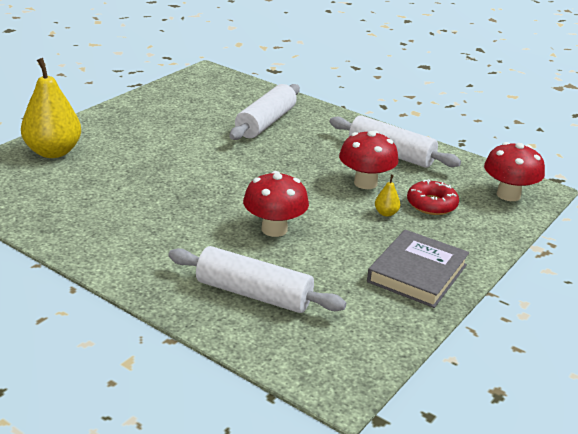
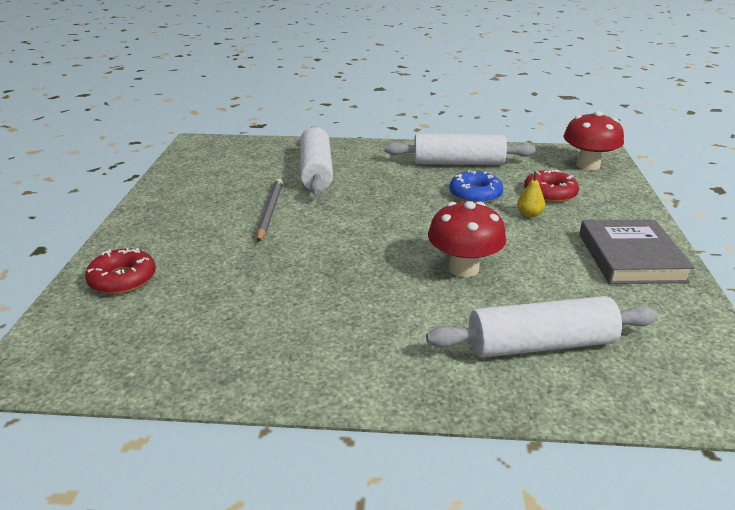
camera: 30 degrees left, 0 degrees up
(53, 152) = (123, 279): yellow pear -> red donut
(193, 141) = (269, 211): none -> grey pencil
(365, 183) = (475, 194): red mushroom -> blue donut

